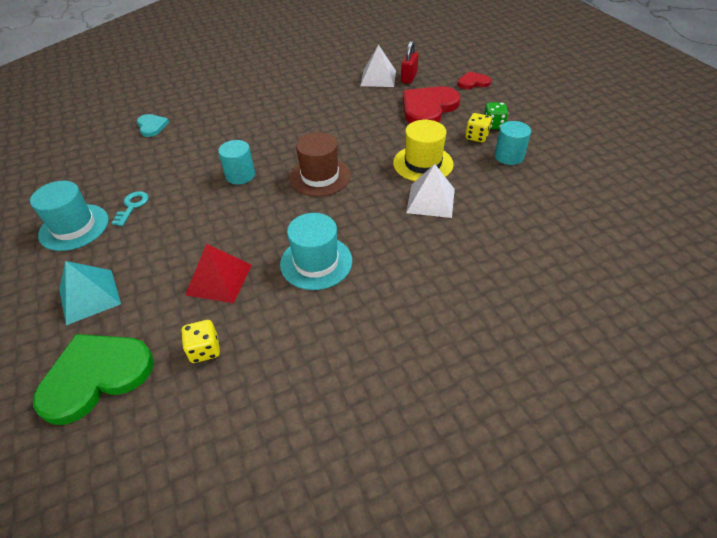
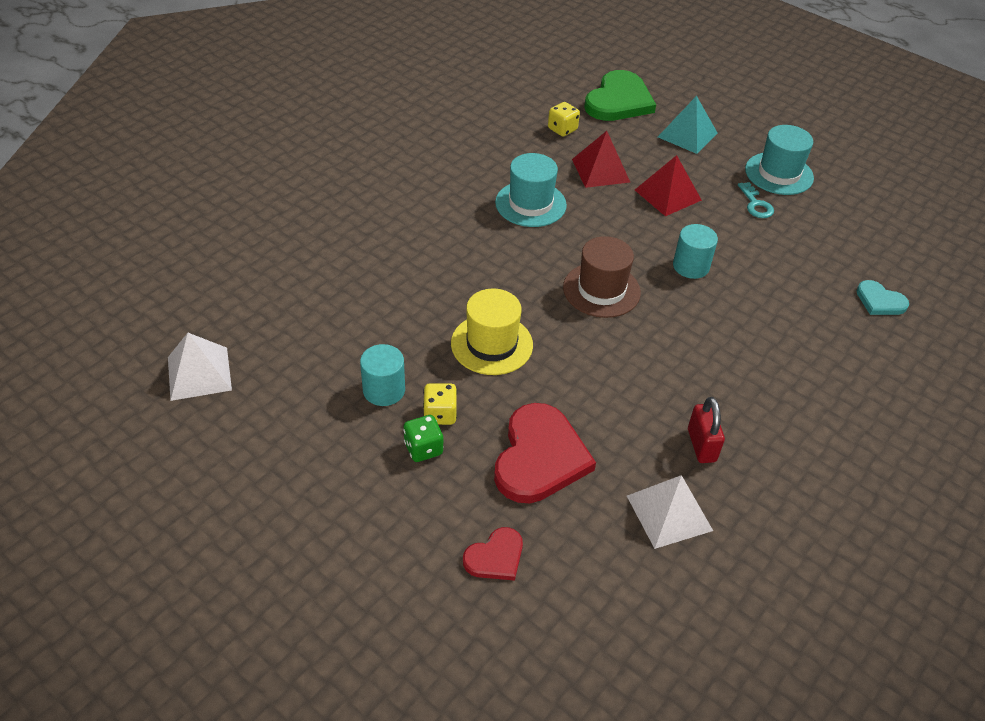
camera: 150 degrees right, 0 degrees up
(189, 235) = (667, 195): none -> red pyramid
(409, 78) = (616, 532): red padlock -> red padlock (701, 445)
(431, 200) = (457, 295): white pyramid -> white pyramid (199, 373)

